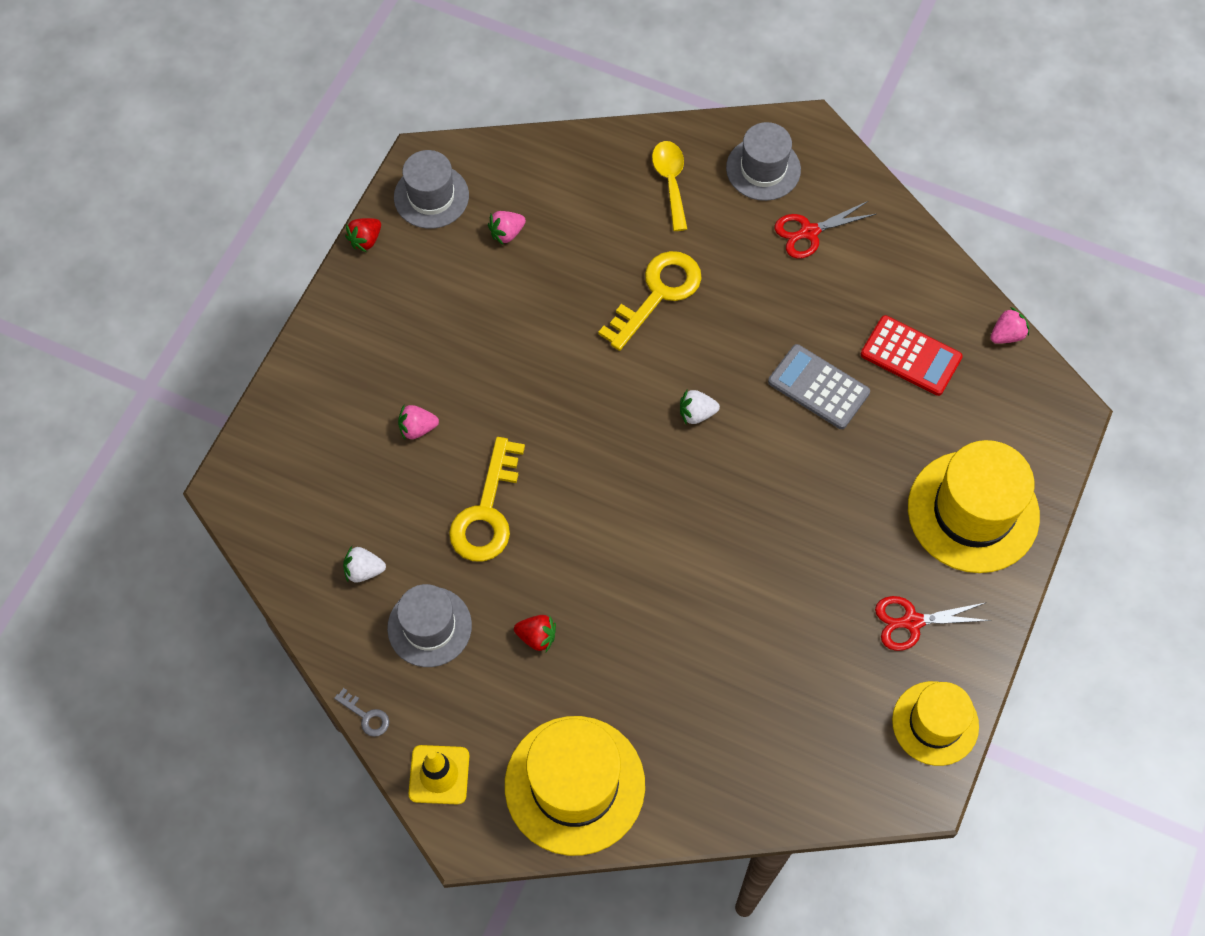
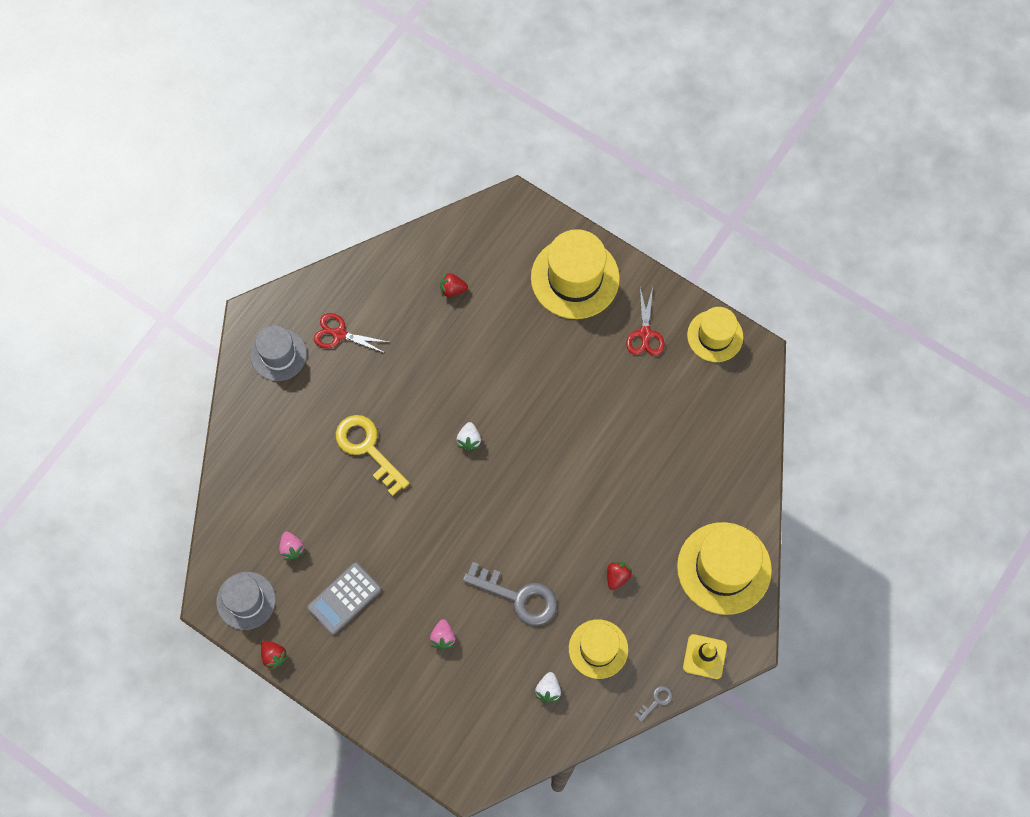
camera: 80 degrees left, 5 degrees up
(429, 627) = (598, 649): grey hat -> yellow hat
(487, 512) = (518, 597): yellow key -> grey key
(670, 181) = (274, 422): yellow spoon -> none
(809, 232) = (339, 334): red scissors -> red scissors turned 120 degrees clockwise
(818, 387) = (464, 355): grey calculator -> grey calculator (344, 598)
(911, 356) = (452, 289): red calculator -> red strawberry
(1006, 335) = (449, 224): pink strawberry -> none

